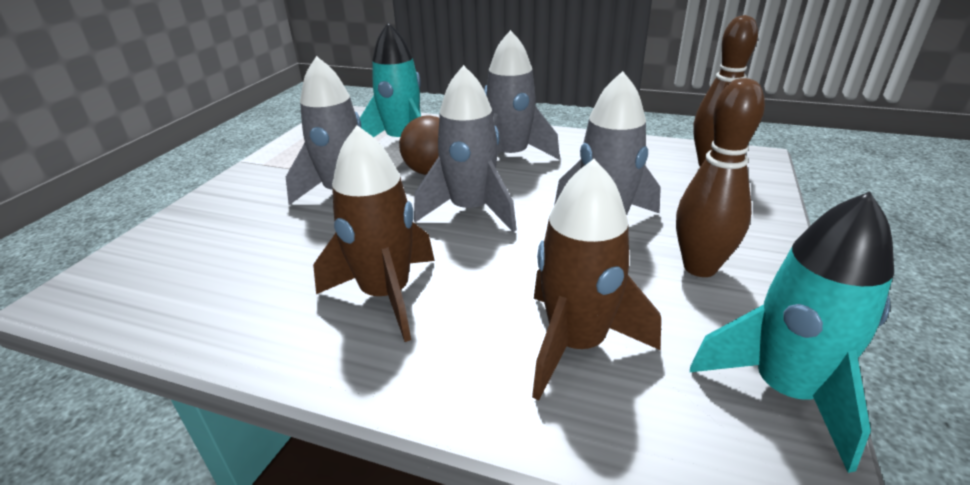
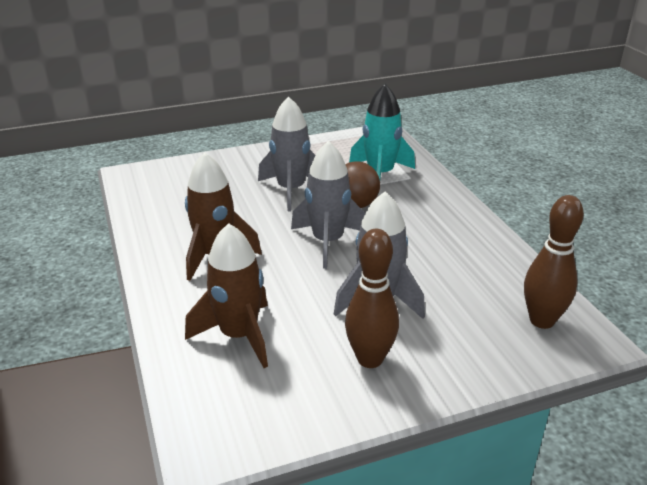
camera: 50 degrees right, 0 degrees up
(510, 157) = (418, 224): grey rocket -> none
(784, 390) = (273, 427): turquoise rocket -> none

